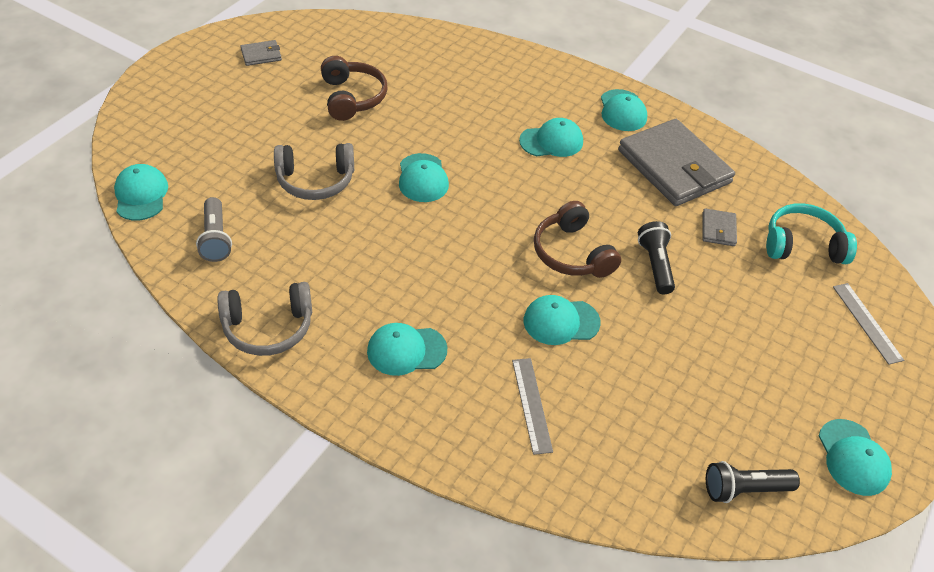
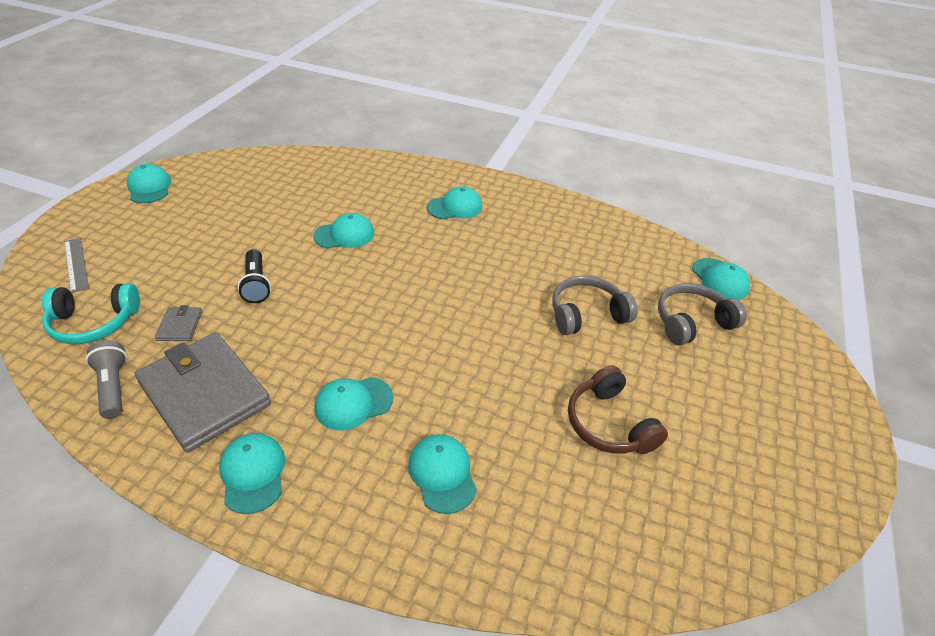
camera: 170 degrees right, 5 degrees down
(215, 238) = (632, 256): grey flashlight -> grey flashlight (113, 387)
(261, 55) = (763, 474): grey wallet -> none
(268, 328) = (553, 208): grey headphones -> grey headphones (691, 322)
(422, 178) = (487, 333): turquoise cap -> turquoise cap (442, 474)
(531, 404) = (365, 190): grey ruler -> none
(571, 253) = (334, 284): brown headphones -> none
(744, 489) = (232, 169): black flashlight -> none

